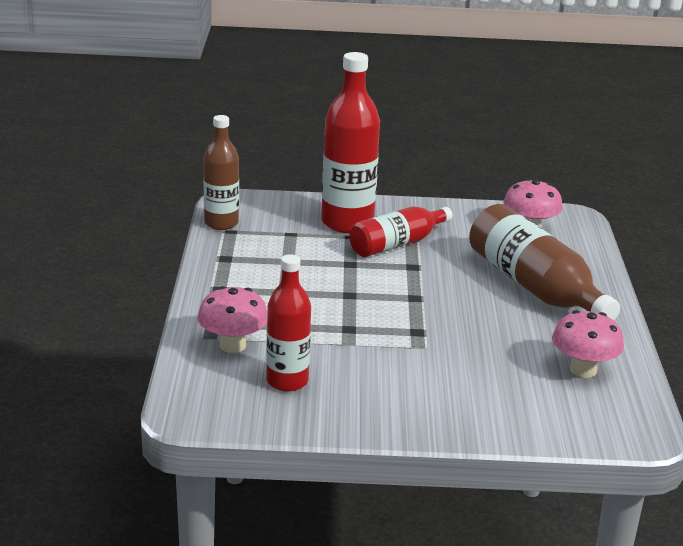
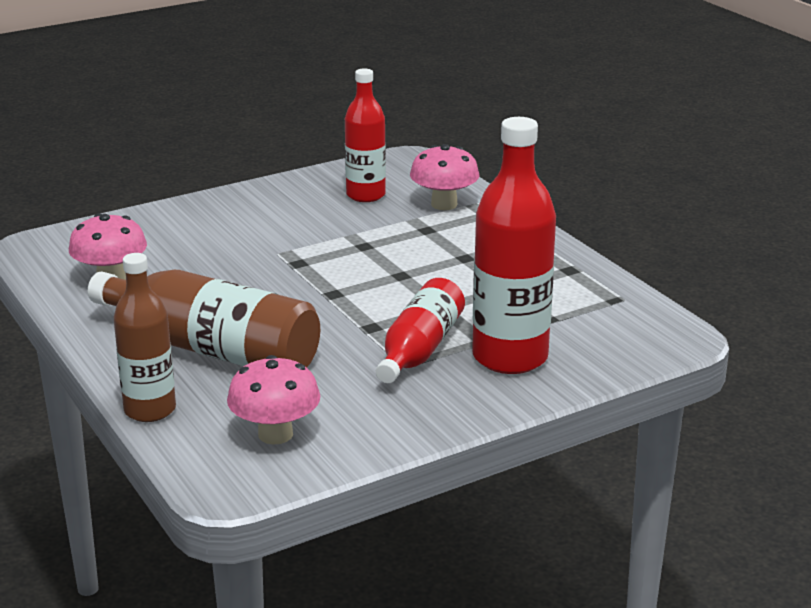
camera: 150 degrees right, 0 degrees up
(221, 223) = (639, 305): brown bottle -> brown bottle (150, 410)

